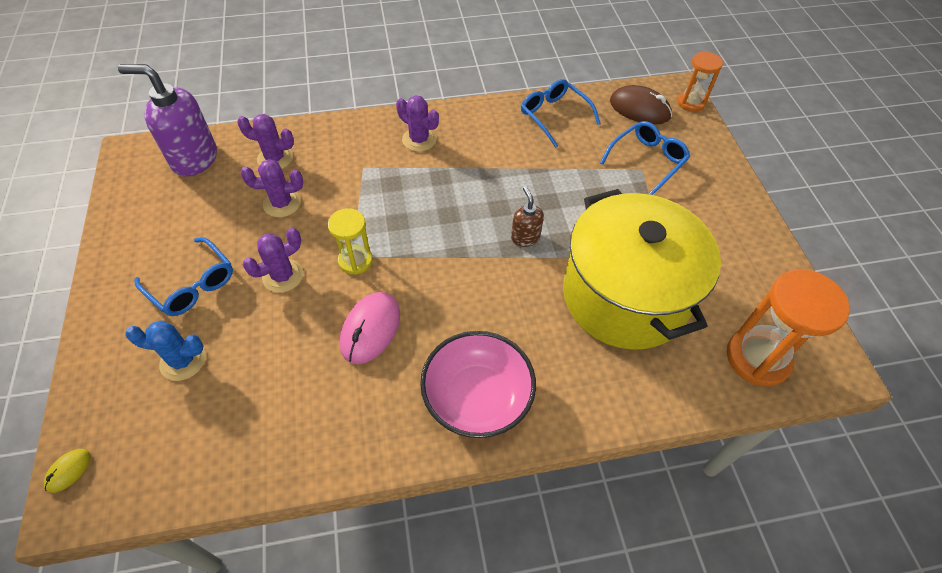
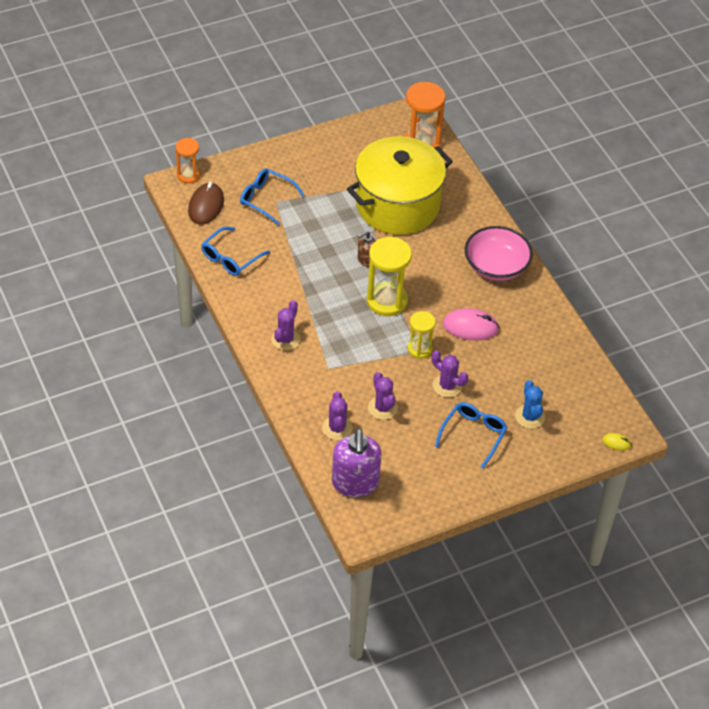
camera: 105 degrees left, 5 degrees down
(448, 244) = (387, 301): none -> yellow hourglass

